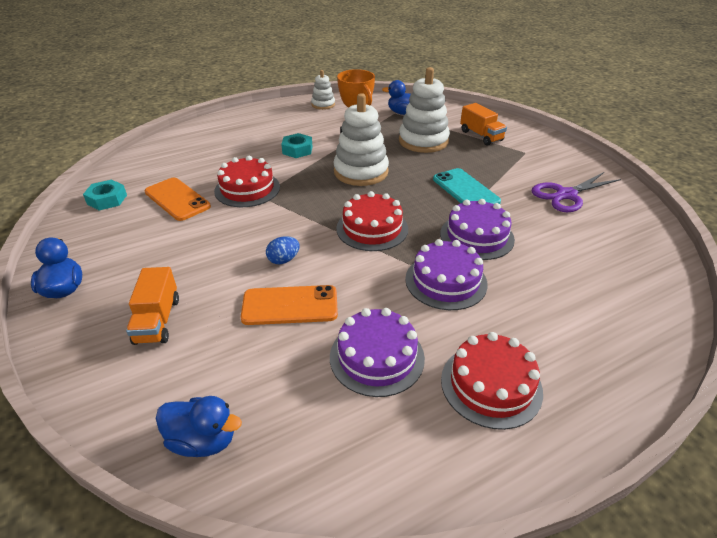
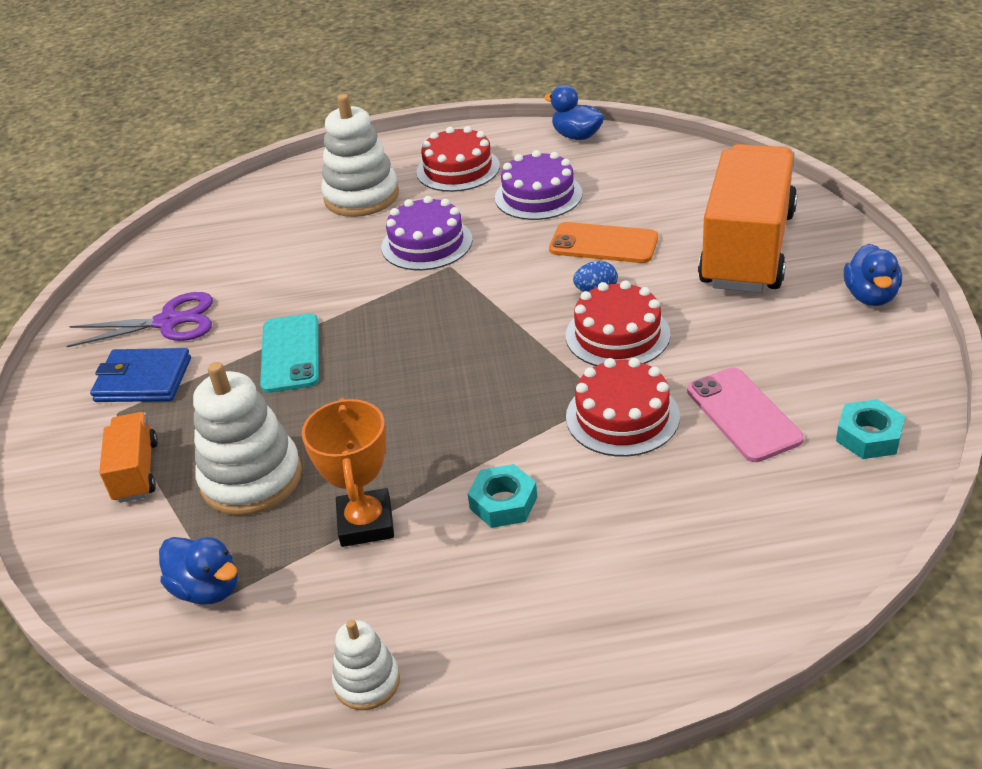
camera: 155 degrees left, 0 degrees up
(157, 320) = (747, 249): orange truck -> orange truck, size x2.16
(177, 199) = (743, 414): orange phone -> pink phone
(203, 440) = (697, 167): blue duck -> blue duck (576, 136)
(361, 172) = (418, 420): white stacking toy -> white stacking toy (361, 197)
(372, 228) = (465, 315): red cake -> red cake (617, 335)
(476, 236) = (346, 285): purple cake -> none
(533, 166) = (143, 380): none -> blue wallet

